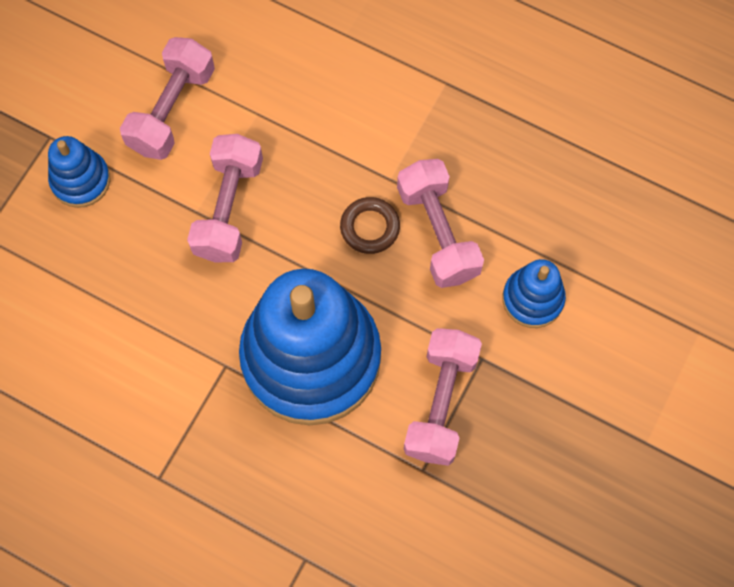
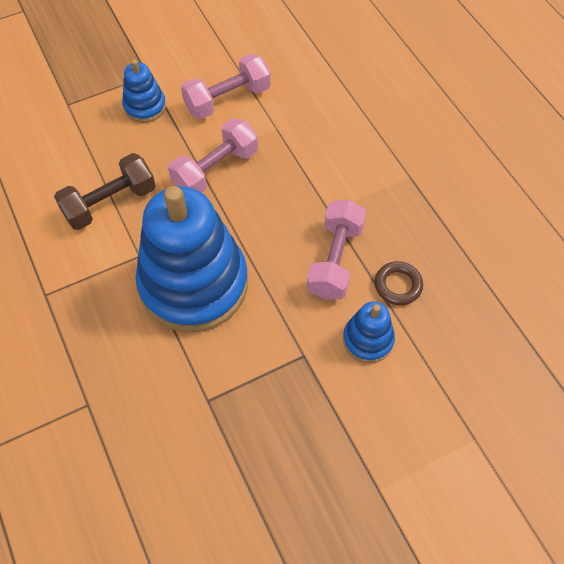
camera: 35 degrees right, 10 degrees down
(141, 326) = (110, 203): none -> brown dumbbell
(370, 227) = (293, 231): brown ring -> brown ring (398, 285)
(441, 403) = (253, 365): pink dumbbell -> none

